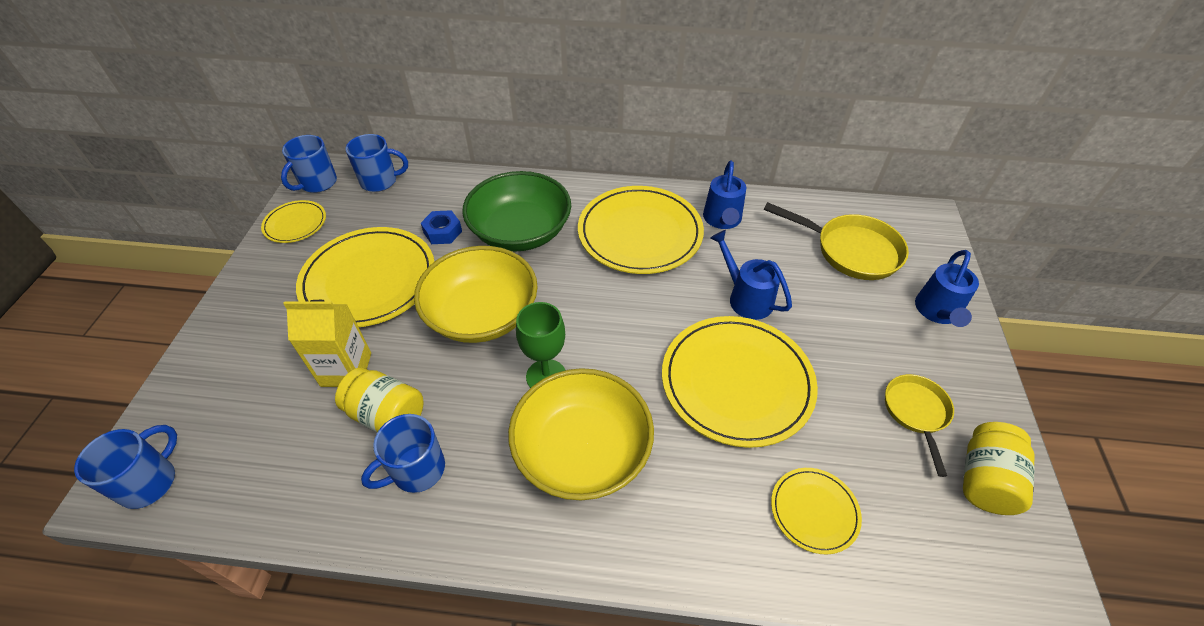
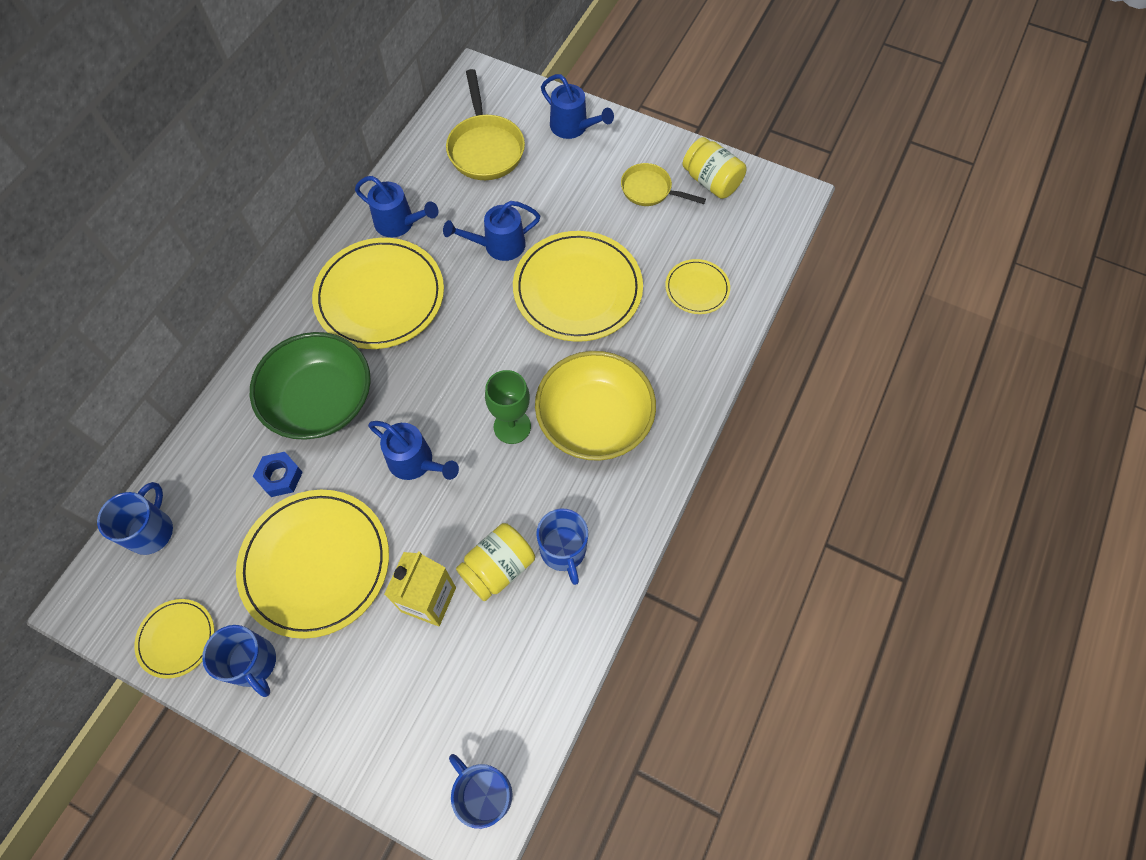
camera: 70 degrees left, 15 degrees up
(317, 183) = (111, 606): blue mug -> blue mug (253, 663)
(482, 314) = (416, 463): yellow bowl -> blue watering can
(850, 250) = (485, 148): yellow pan -> yellow pan turned 120 degrees clockwise

